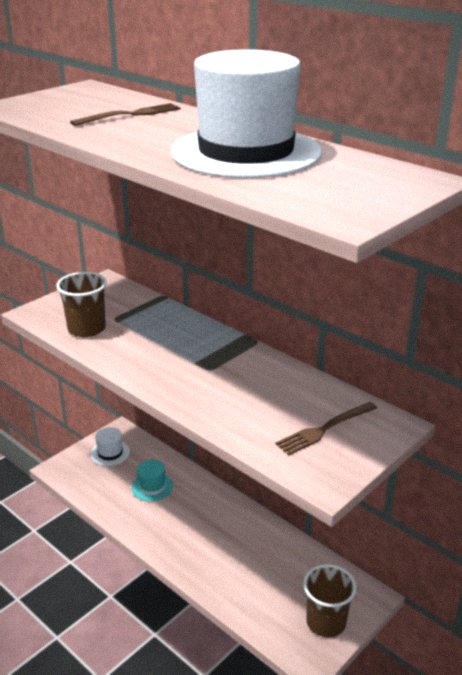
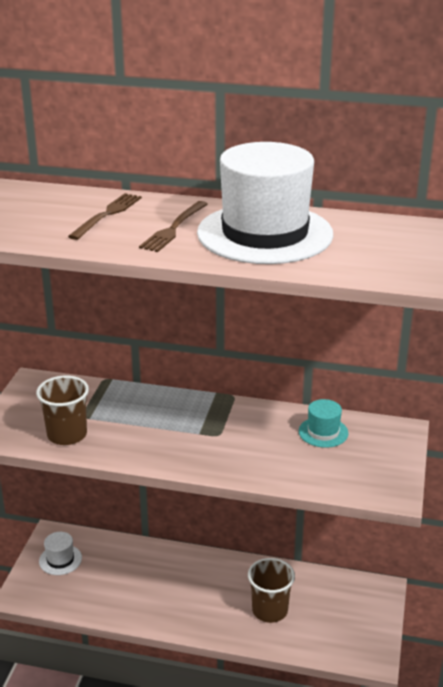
camera: 30 degrees left, 0 degrees up
(152, 487) = (129, 575): turquoise hat -> turquoise hat (323, 432)
(324, 429) = (356, 453): brown fork -> brown fork (174, 228)
(326, 622) = (364, 624): brown cup -> brown cup (270, 610)

